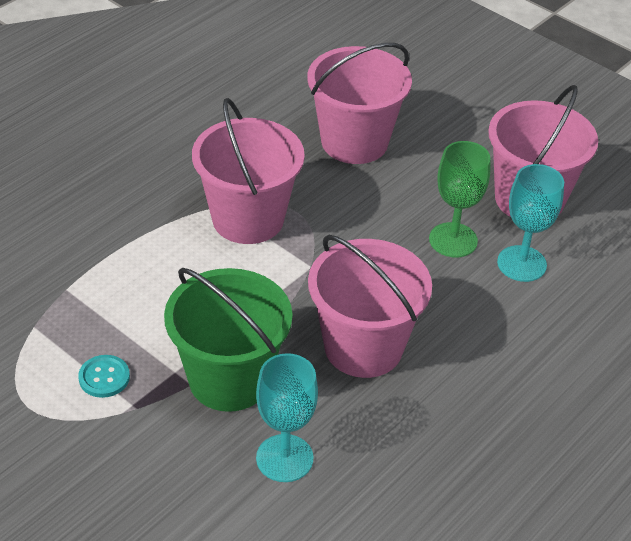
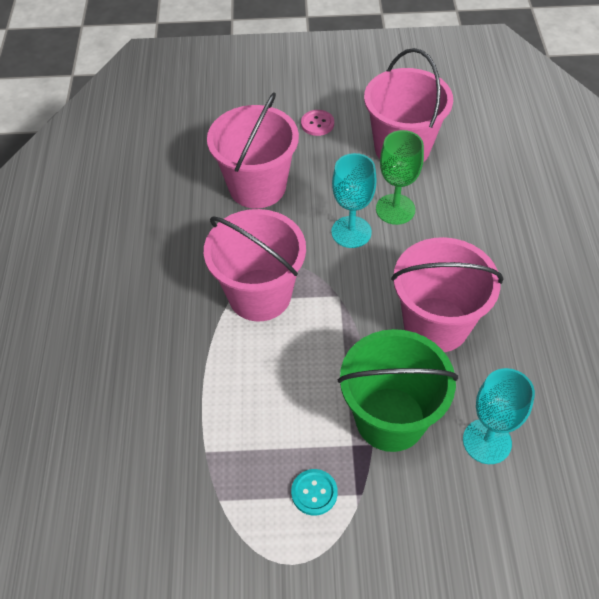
camera: 40 degrees left, 10 degrees up
(476, 129) = (317, 124): none -> pink button
(521, 264) = (449, 194): turquoise goblet -> turquoise goblet (351, 232)

